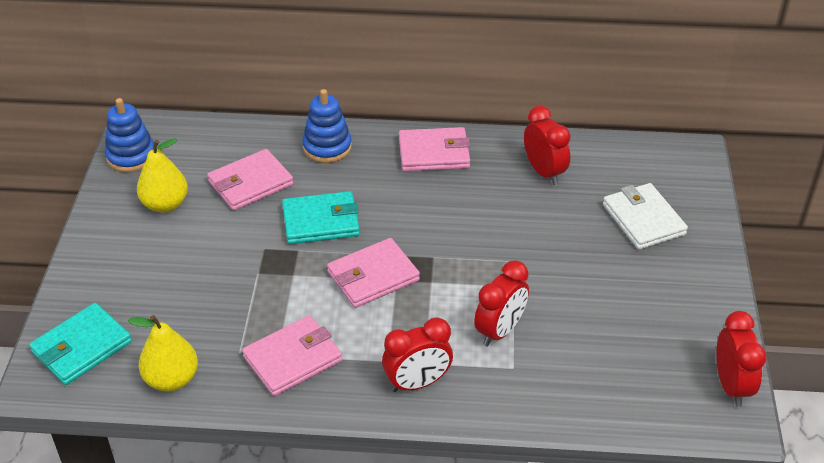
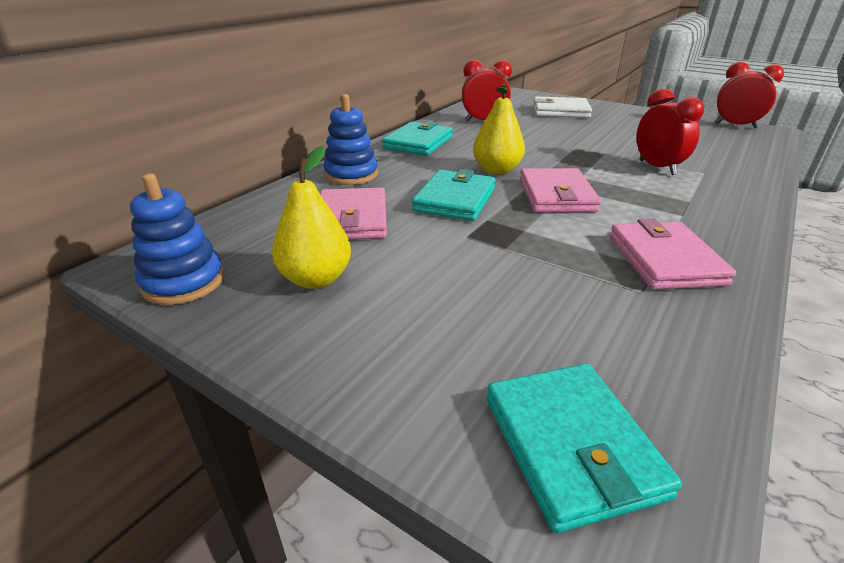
camera: 60 degrees left, 10 degrees down
(172, 379) = (682, 358): yellow pear -> yellow pear (496, 170)
(417, 383) = (717, 209): red clock -> none
(434, 153) = (418, 143): pink wallet -> turquoise wallet

